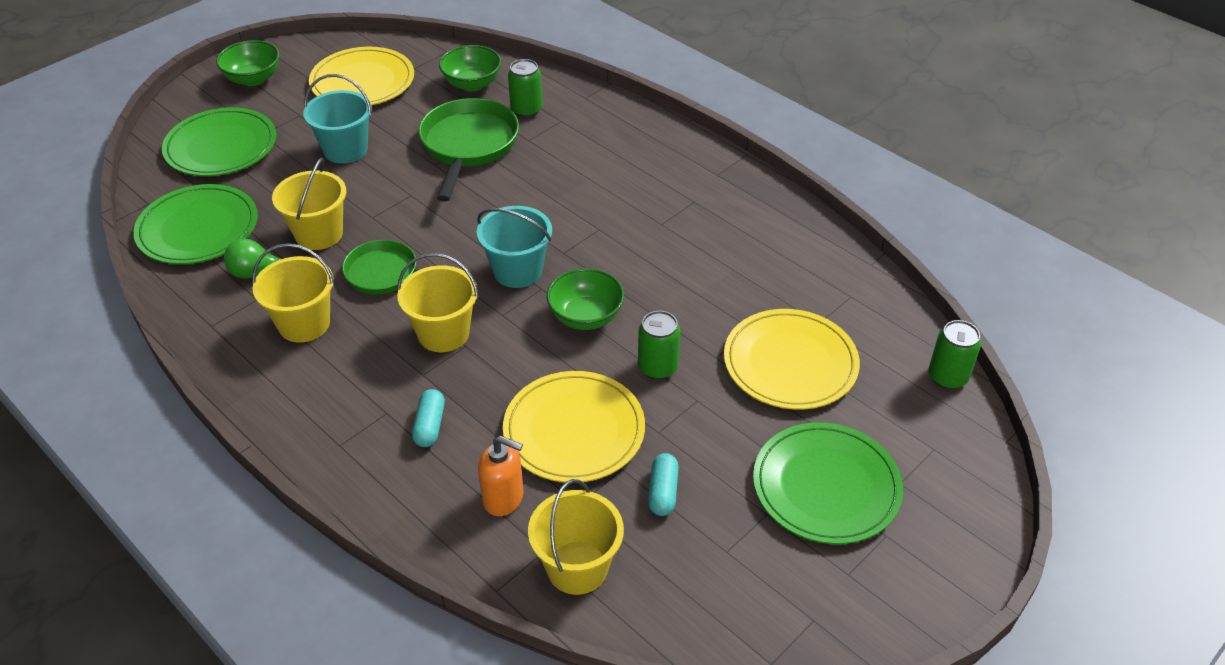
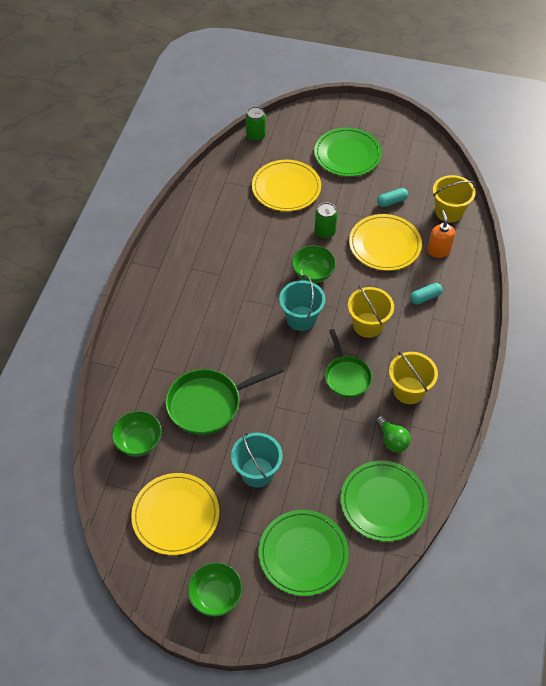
camera: 120 degrees left, 10 degrees up
(319, 234) = (341, 431): yellow bucket -> none
(526, 110) = (151, 393): green can -> none

